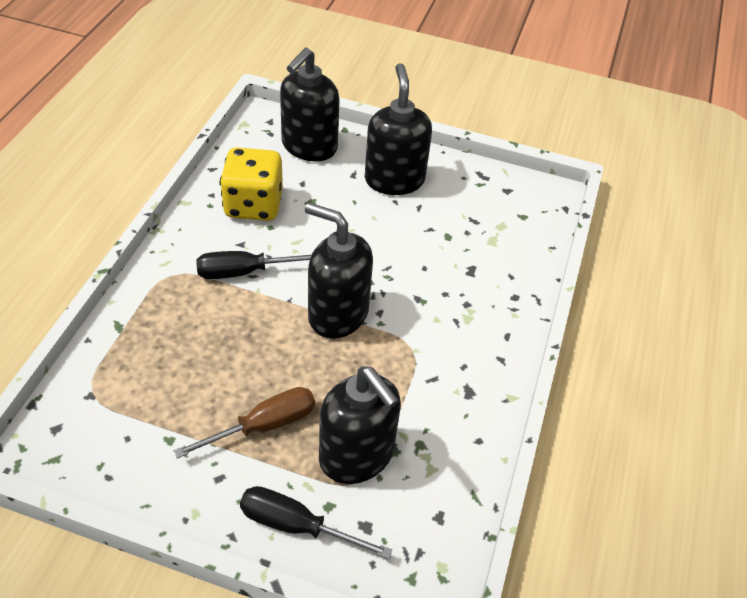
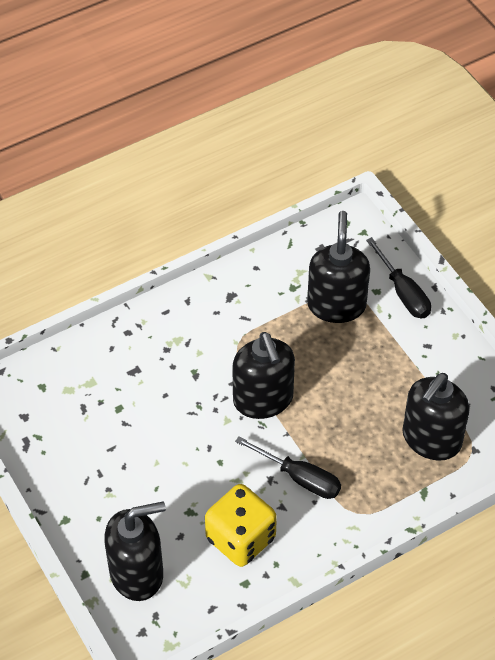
camera: 135 degrees left, 5 degrees up
(264, 425) = (377, 357): brown screwdriver -> none
(394, 180) = (102, 487): black soap dispenser -> black soap dispenser (431, 439)

